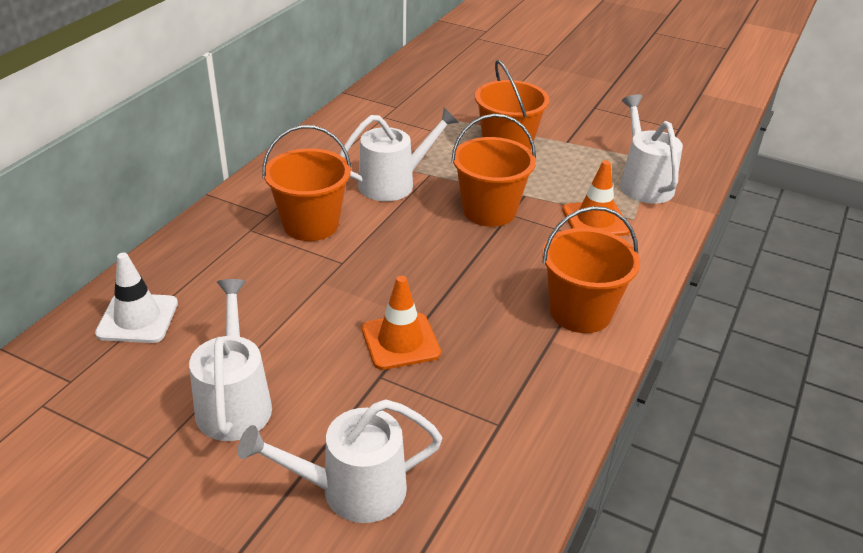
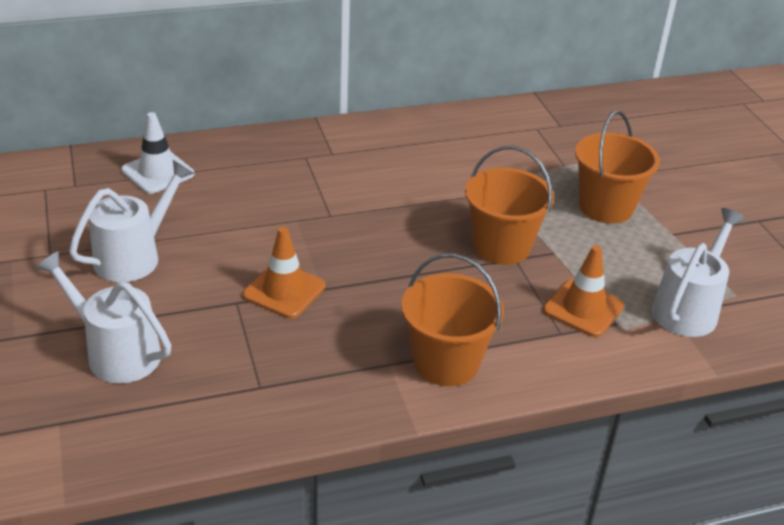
camera: 45 degrees right, 0 degrees up
(311, 224) = (350, 177): orange bucket -> none
(394, 183) = (459, 183): white watering can -> none

